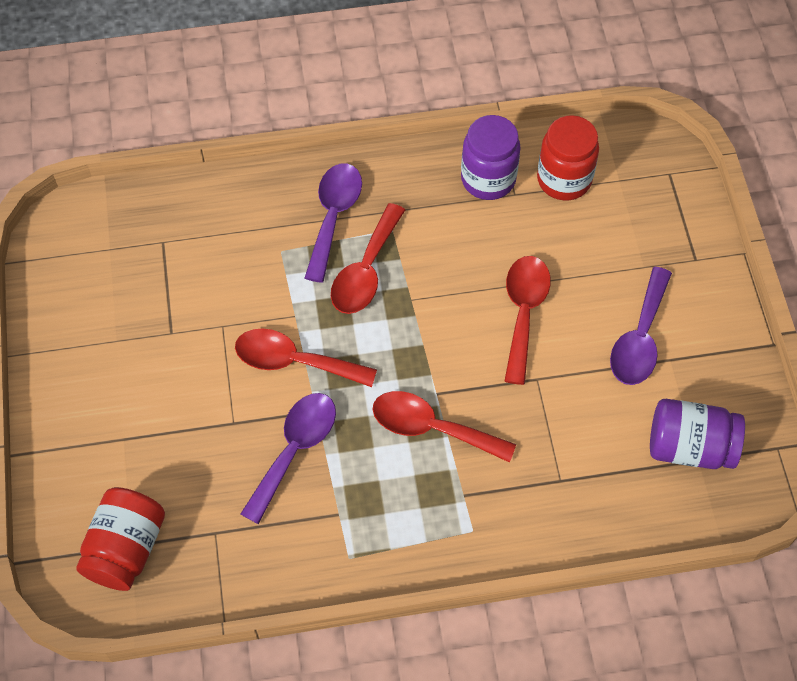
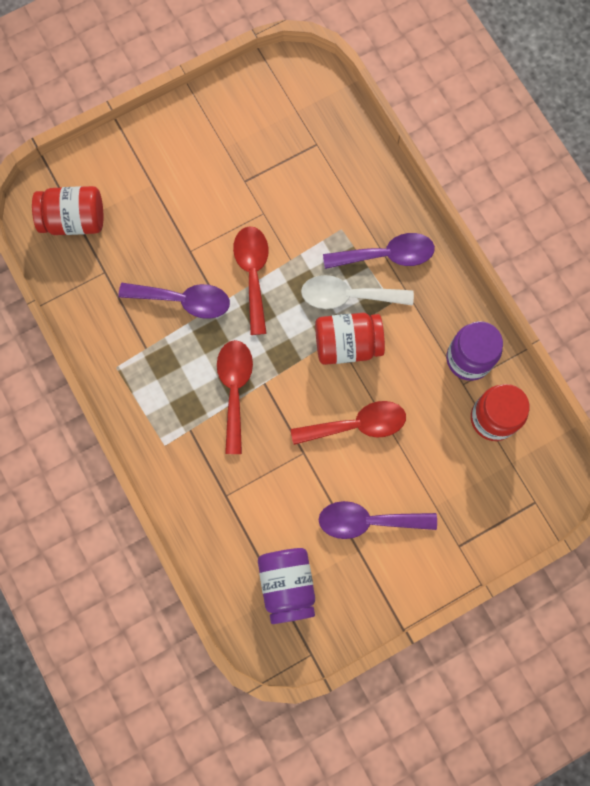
camera: 70 degrees right, 15 degrees up
(365, 271) = (348, 296): red spoon -> white spoon
(424, 290) = (347, 344): none -> red jar

